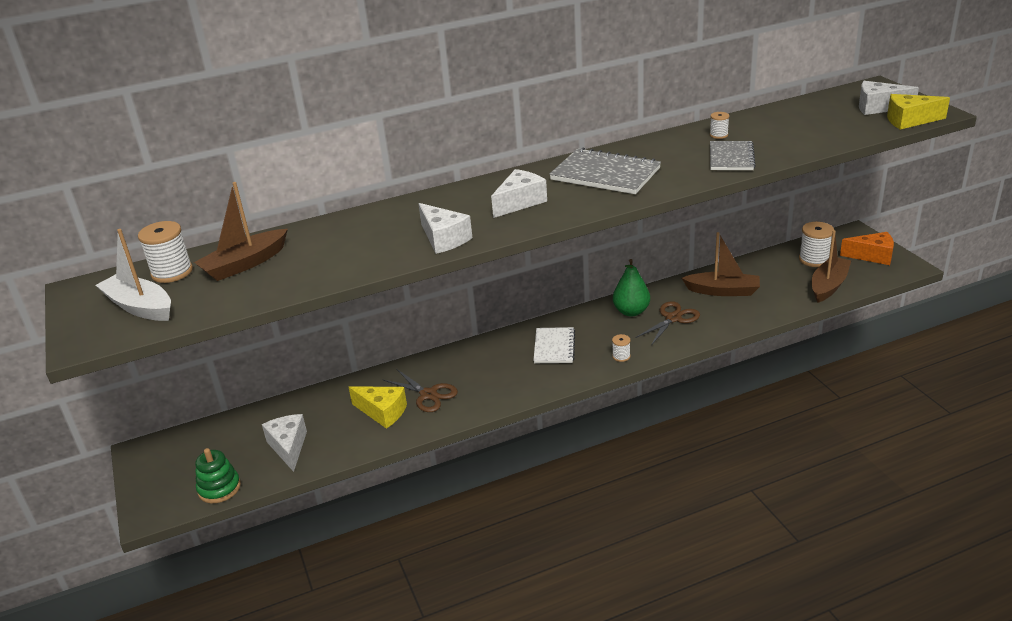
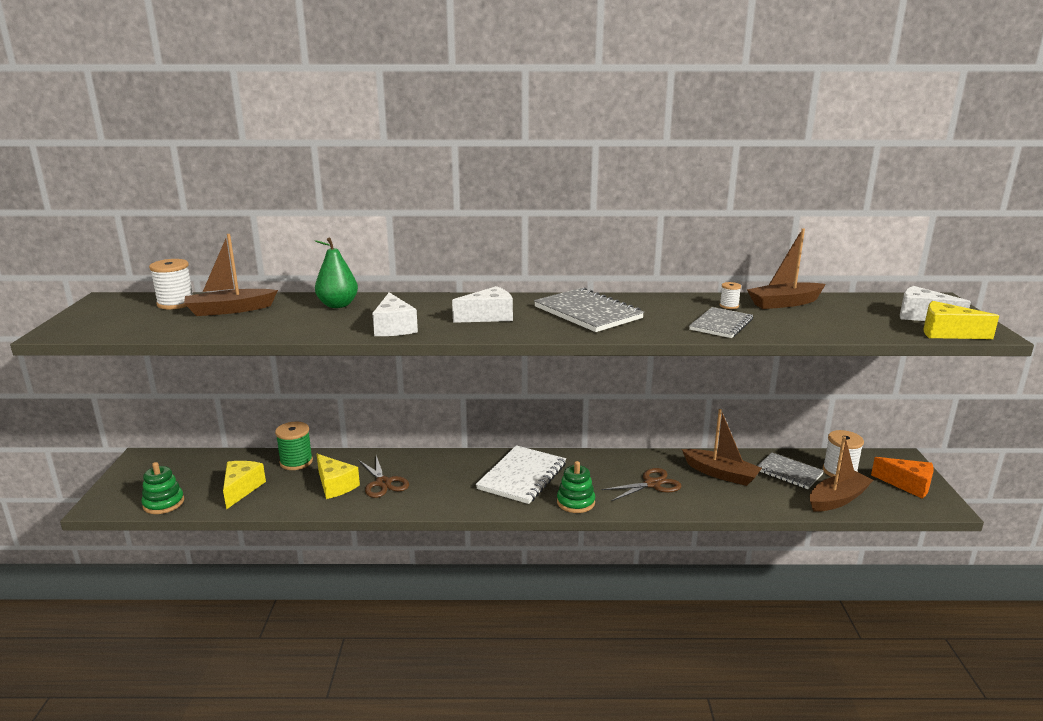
camera: 20 degrees right, 10 degrees down
(140, 307) = (124, 319): white boat -> none
(288, 447) = (241, 489): white cheese -> yellow cheese
(319, 401) = (296, 462): none -> green spool
(554, 347) = (522, 476): white notebook -> white notebook, size x1.53
(621, 356) = (575, 502): white spool -> green stacking toy
(631, 311) = (617, 467): green pear -> green pear (338, 305)
(761, 120) = (784, 303): none -> brown boat
(775, 272) = (788, 472): none -> grey notebook

